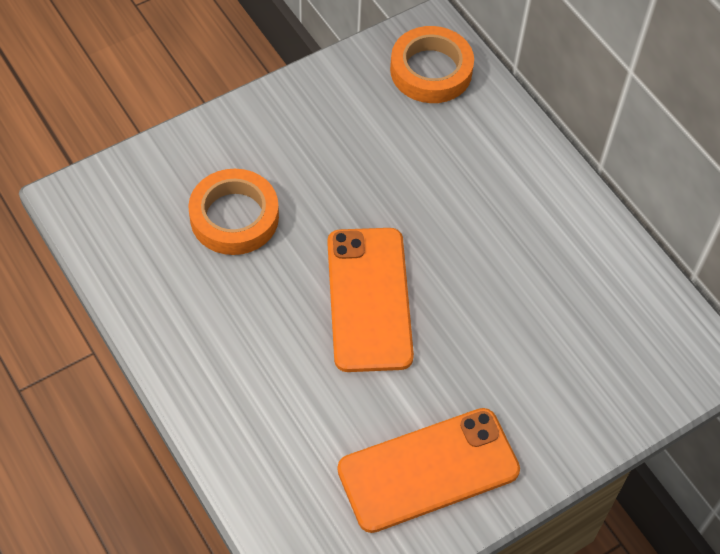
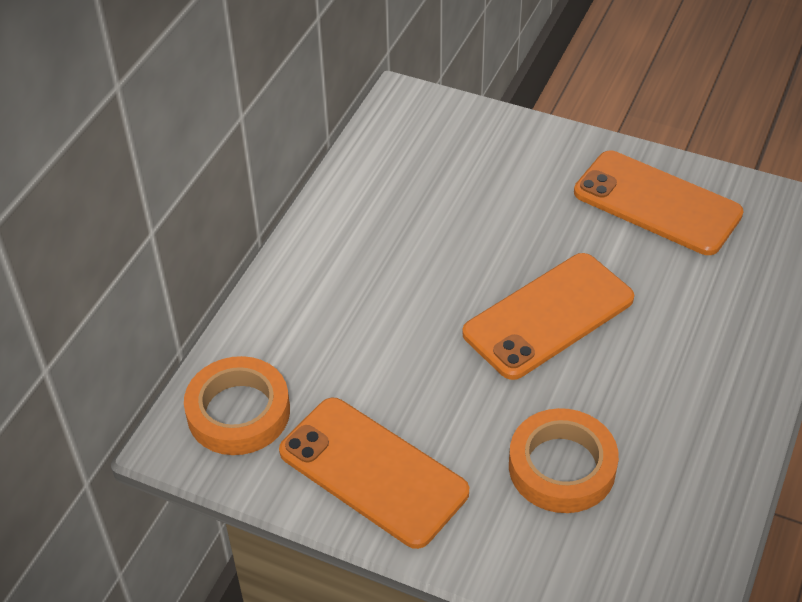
camera: 120 degrees left, 10 degrees down
(321, 114) = (373, 472): none -> orange phone

